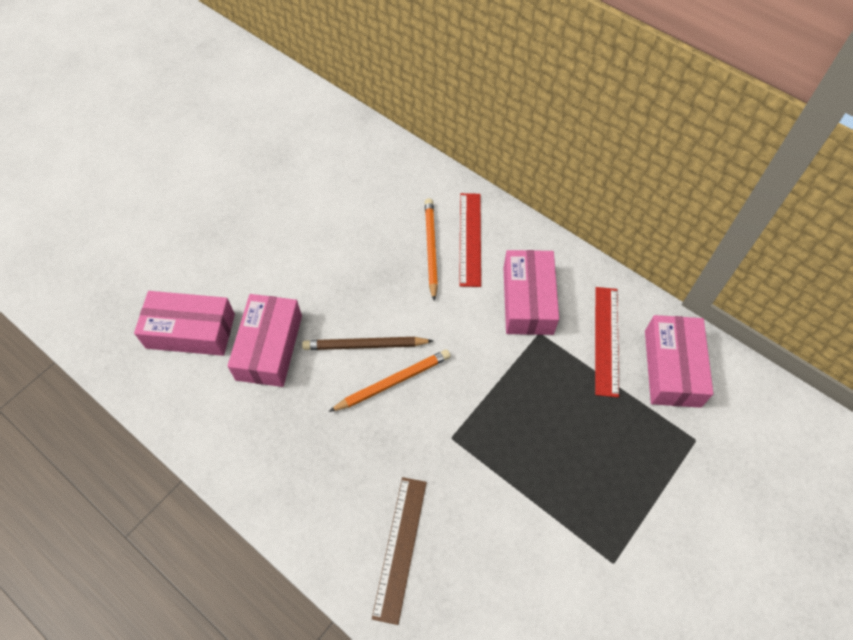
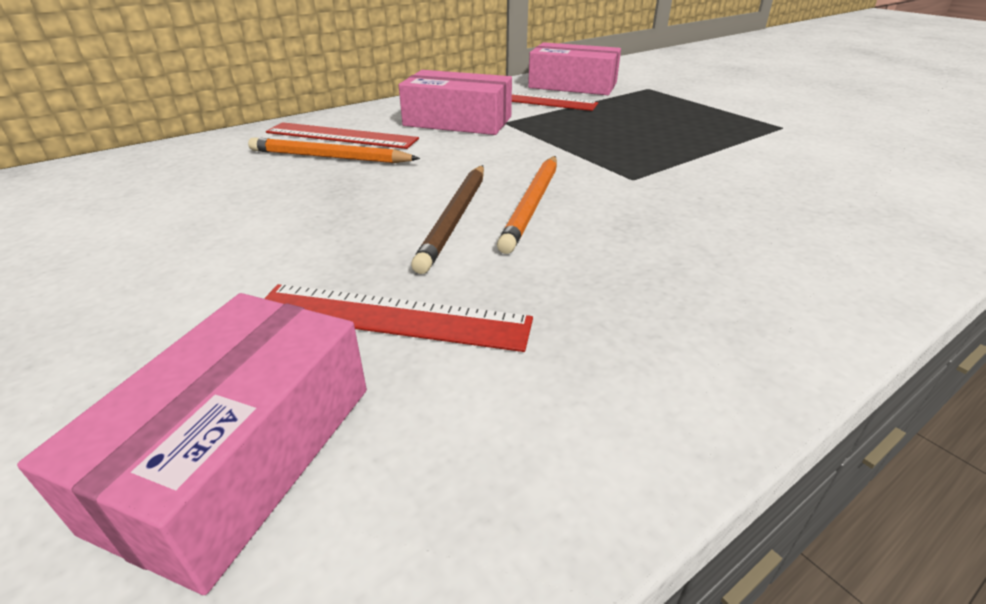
camera: 75 degrees left, 25 degrees down
(269, 347) = (392, 317): pink box -> red ruler
(393, 382) = (532, 204): orange pencil -> orange pencil turned 150 degrees counterclockwise
(400, 547) = (811, 230): brown ruler -> none

